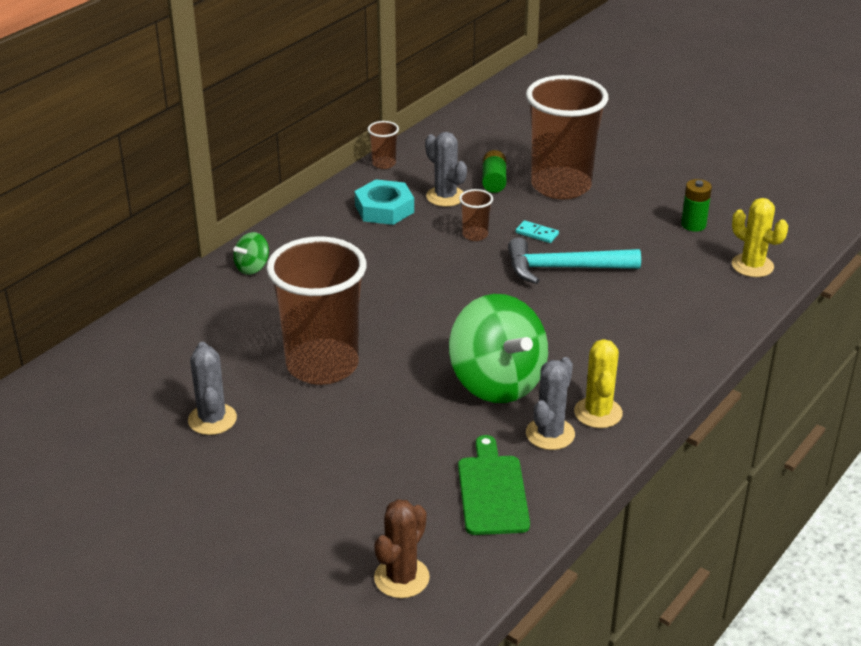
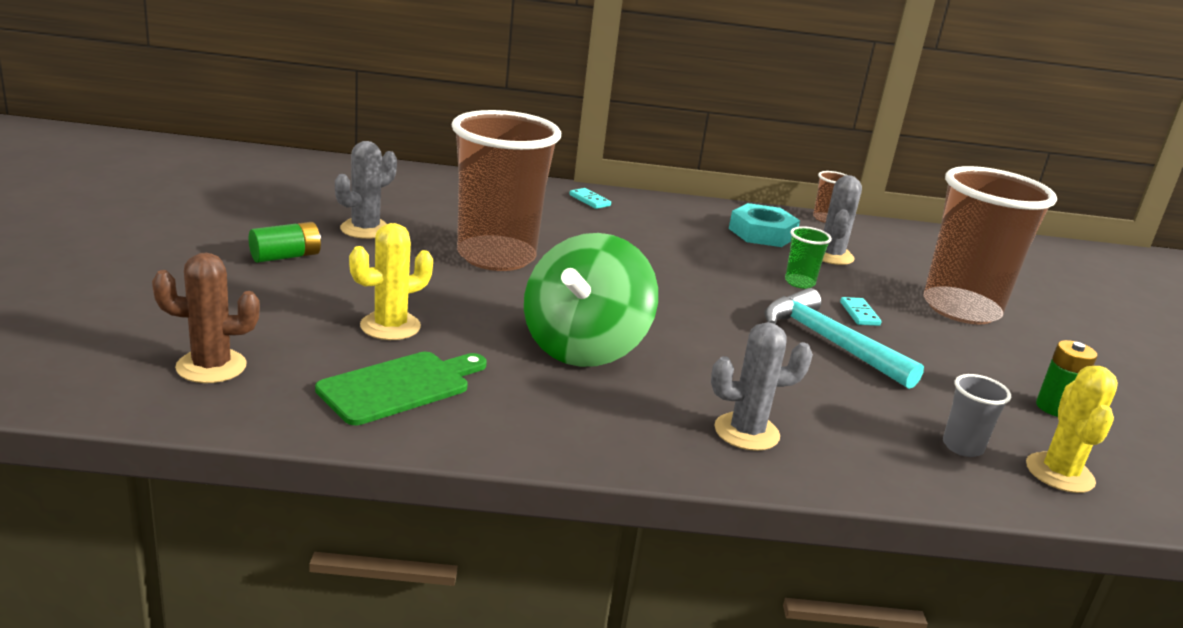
camera: 50 degrees right, 10 degrees down
(252, 267) = (590, 200): green spinning top -> turquoise domino
(475, 235) = (799, 282): brown cup -> green cup
(494, 181) = (899, 273): green battery -> green battery (286, 257)
(550, 434) = (536, 400): grey cactus -> grey cactus (746, 432)
(598, 413) = (611, 423): yellow cactus -> yellow cactus (390, 326)
(708, 285) = (962, 447): none -> grey cup

